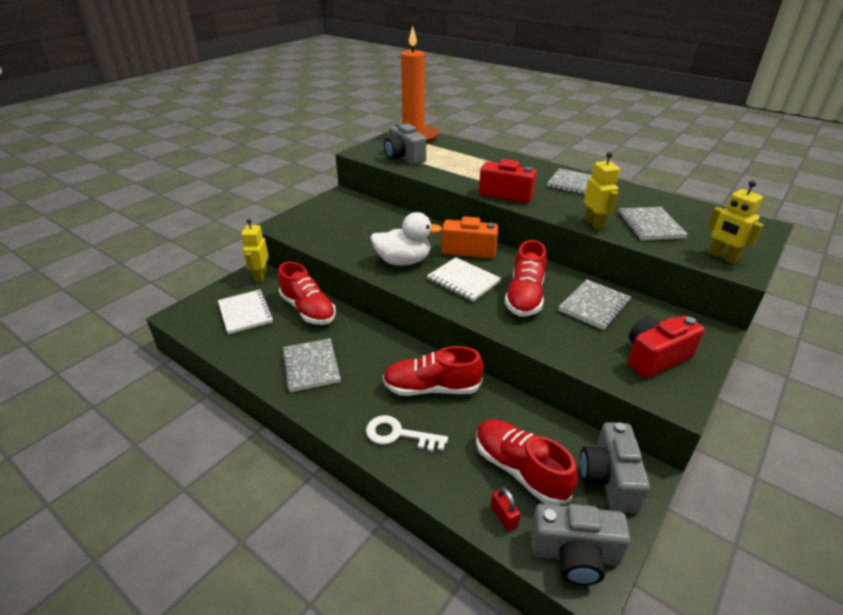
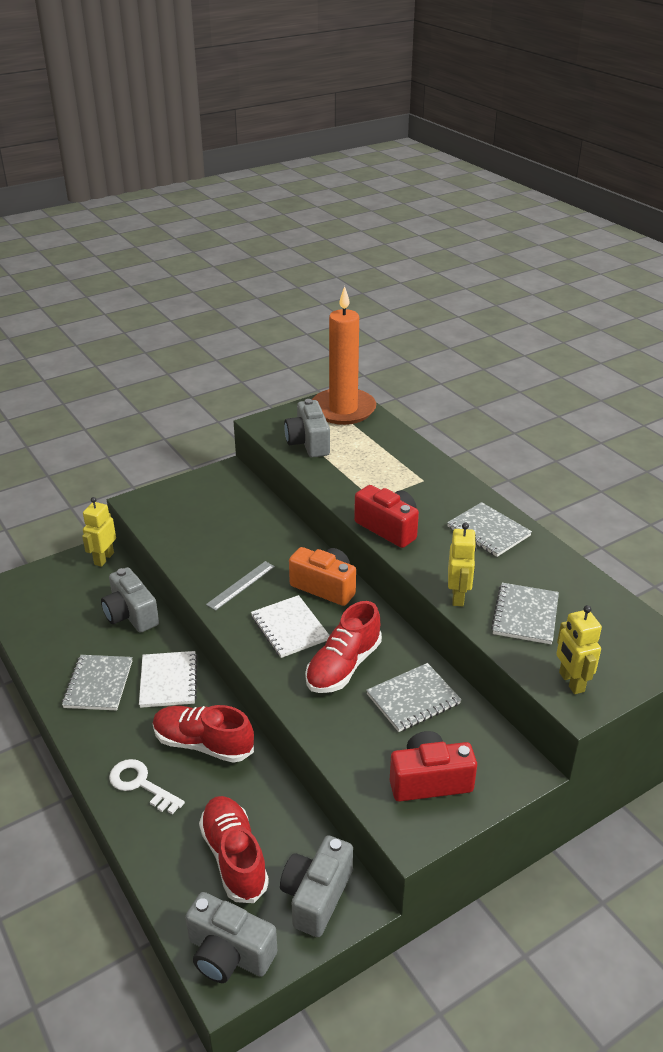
camera: 20 degrees right, 0 degrees up
(245, 313) = (66, 602): white notebook -> white notebook (168, 681)
(308, 310) = (131, 614): red shoe -> grey camera
(403, 261) = (241, 585): white duck -> grey ruler
(503, 517) = (188, 897): red padlock -> none

